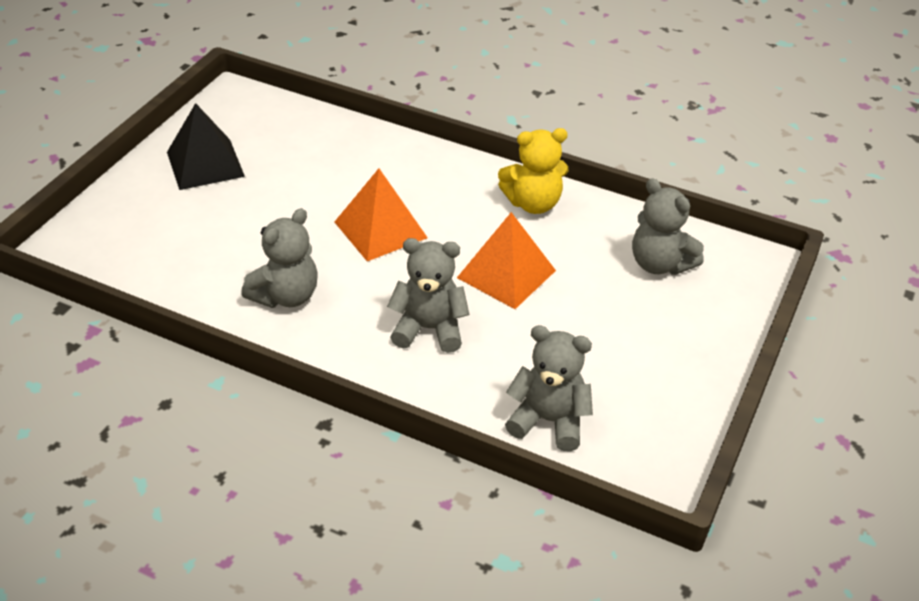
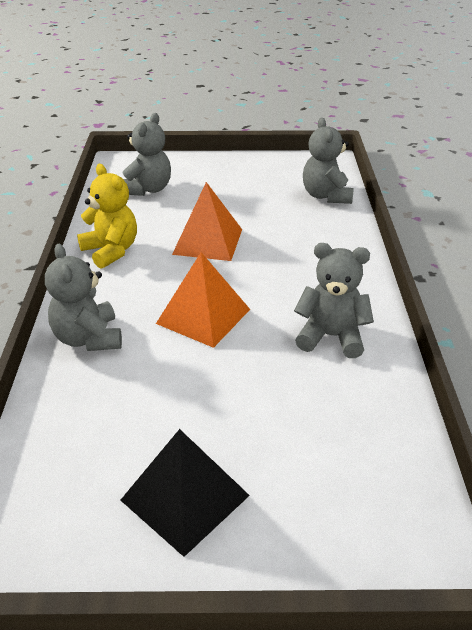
camera: 115 degrees left, 5 degrees down
(429, 329) = (296, 256): grey teddy bear -> grey teddy bear (88, 338)

